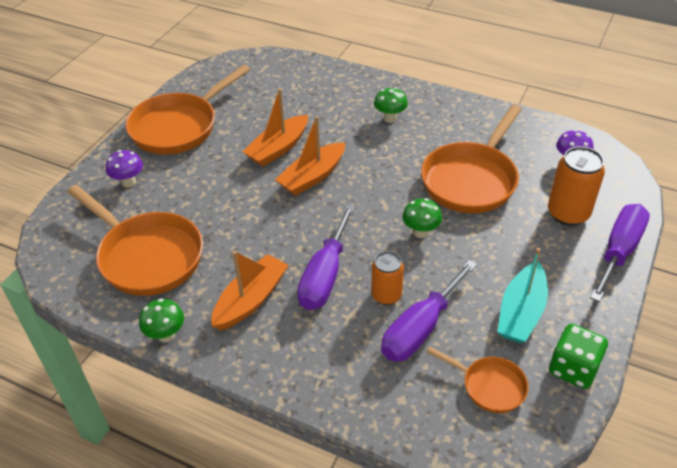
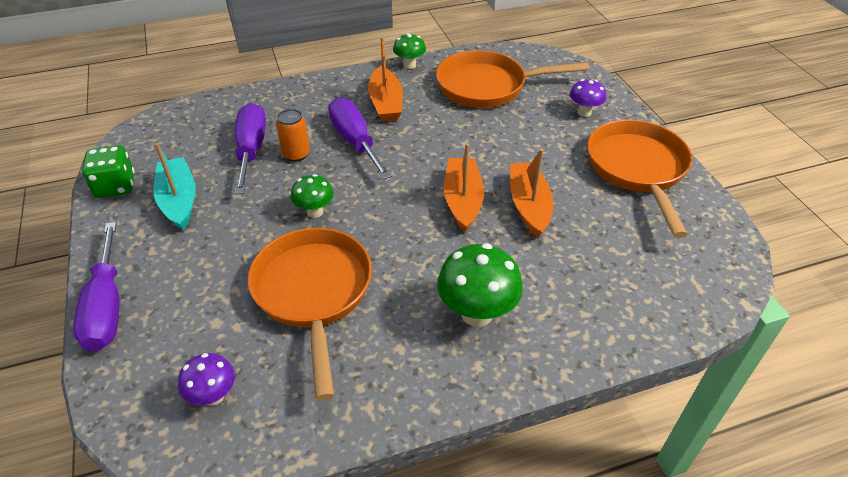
camera: 135 degrees right, 0 degrees up
(390, 118) = (477, 313): green mushroom -> green mushroom, size x1.69
(489, 386) = (175, 146): orange pan -> none
(568, 213) = (182, 318): orange can -> none

